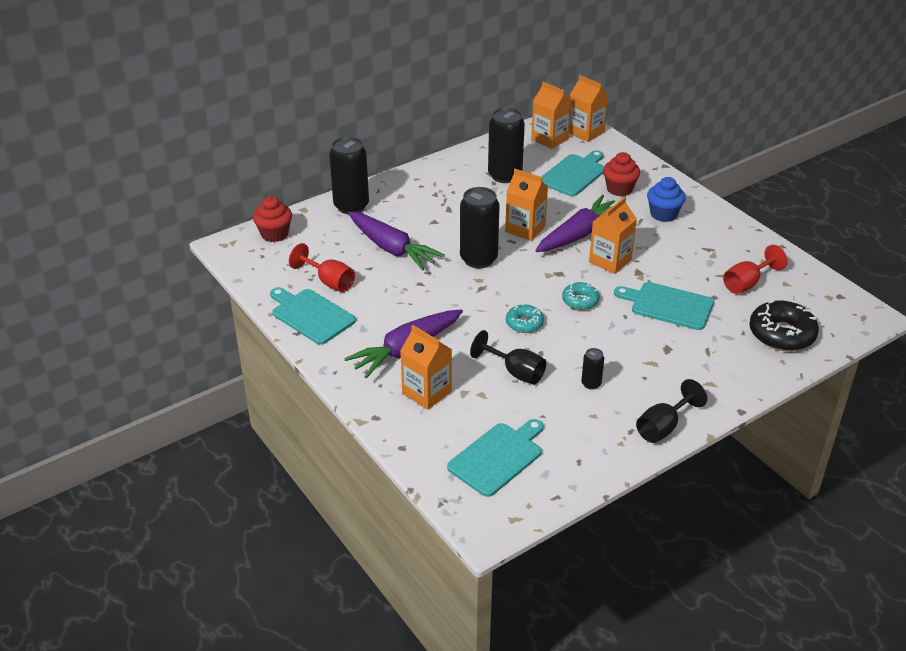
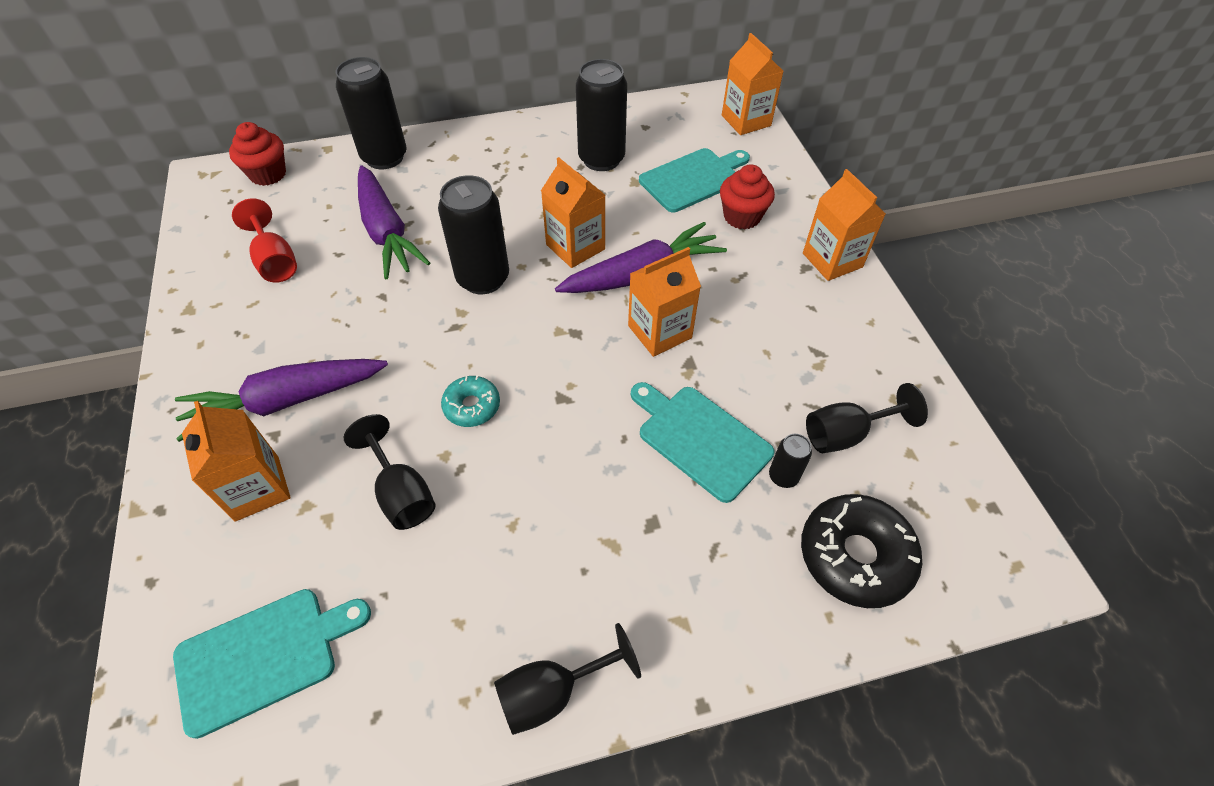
camera: 20 degrees right, 15 degrees up
(311, 315) = (214, 306): turquoise cutting board -> none
(549, 139) = (693, 120): orange carton -> orange carton (832, 260)
(580, 301) = (575, 390): turquoise donut -> none
(591, 384) = (495, 554): black can -> black can (783, 476)
(663, 214) = (782, 274): blue cupcake -> none
(747, 283) = (846, 434): red goblet -> black goblet

